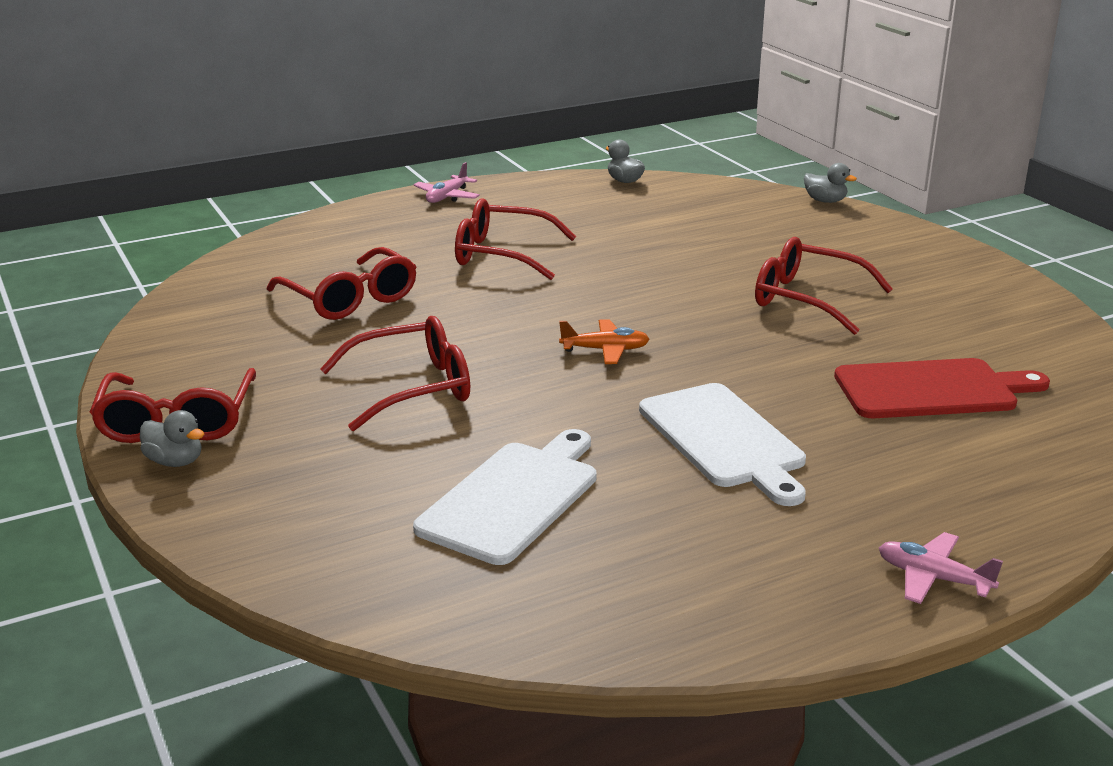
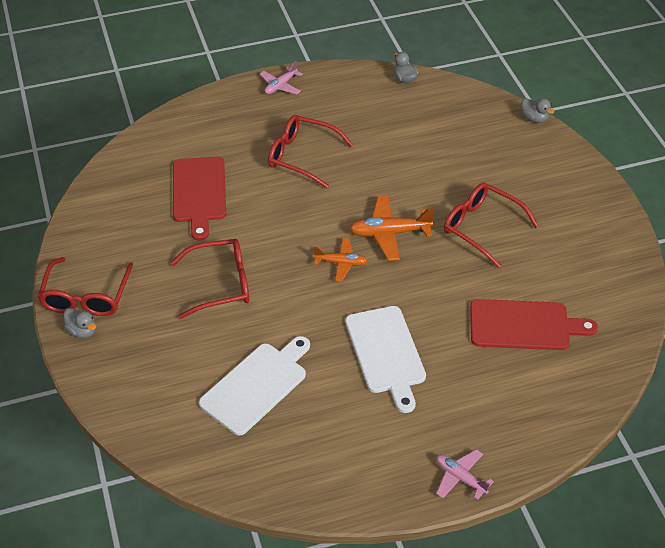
camera: 10 degrees right, 20 degrees up
(350, 299) = (199, 193): red glasses -> red cutting board
(669, 315) = (389, 233): none -> orange plane

